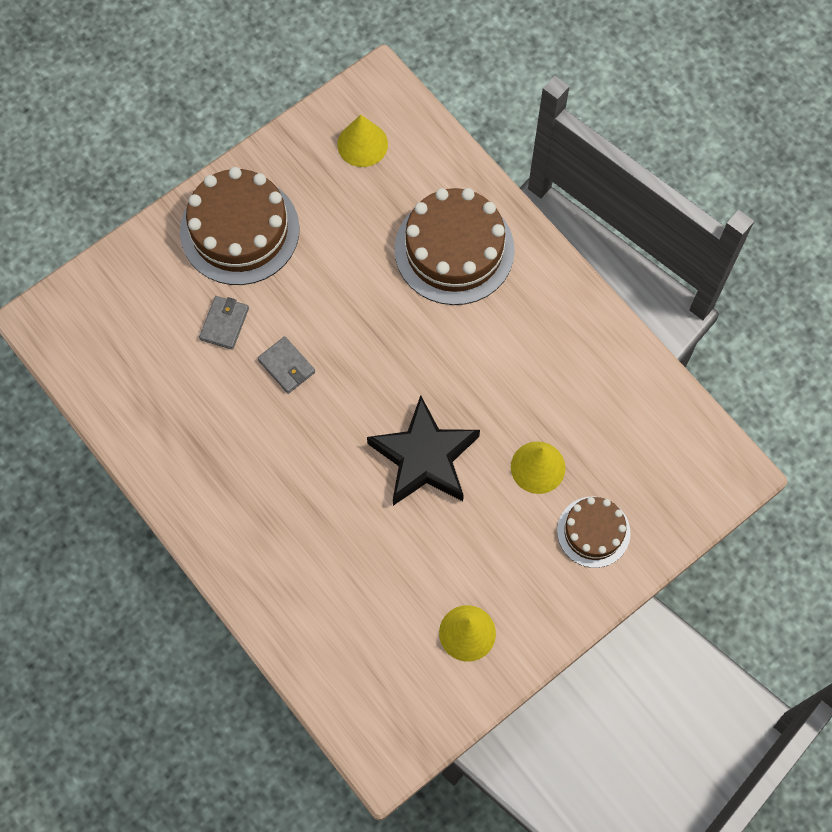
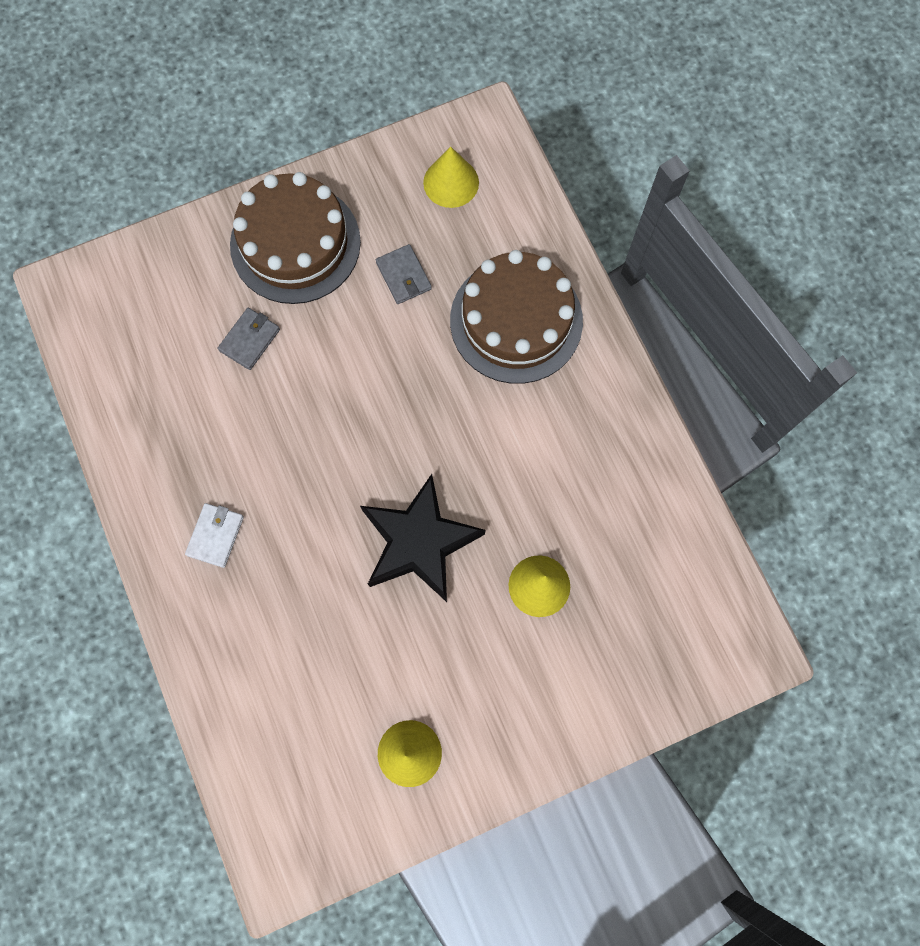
camera: 15 degrees right, 5 degrees up
(245, 497) = (215, 536): none -> white wallet
(286, 366) = (301, 403): grey wallet -> grey wallet (403, 276)
(593, 532) = (580, 675): brown cake -> none

